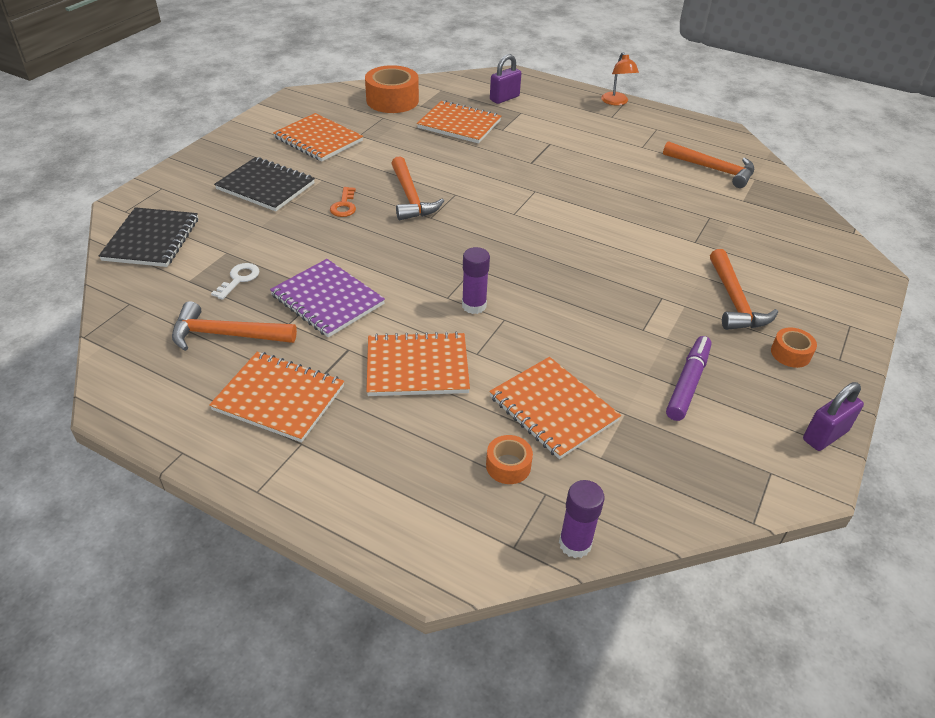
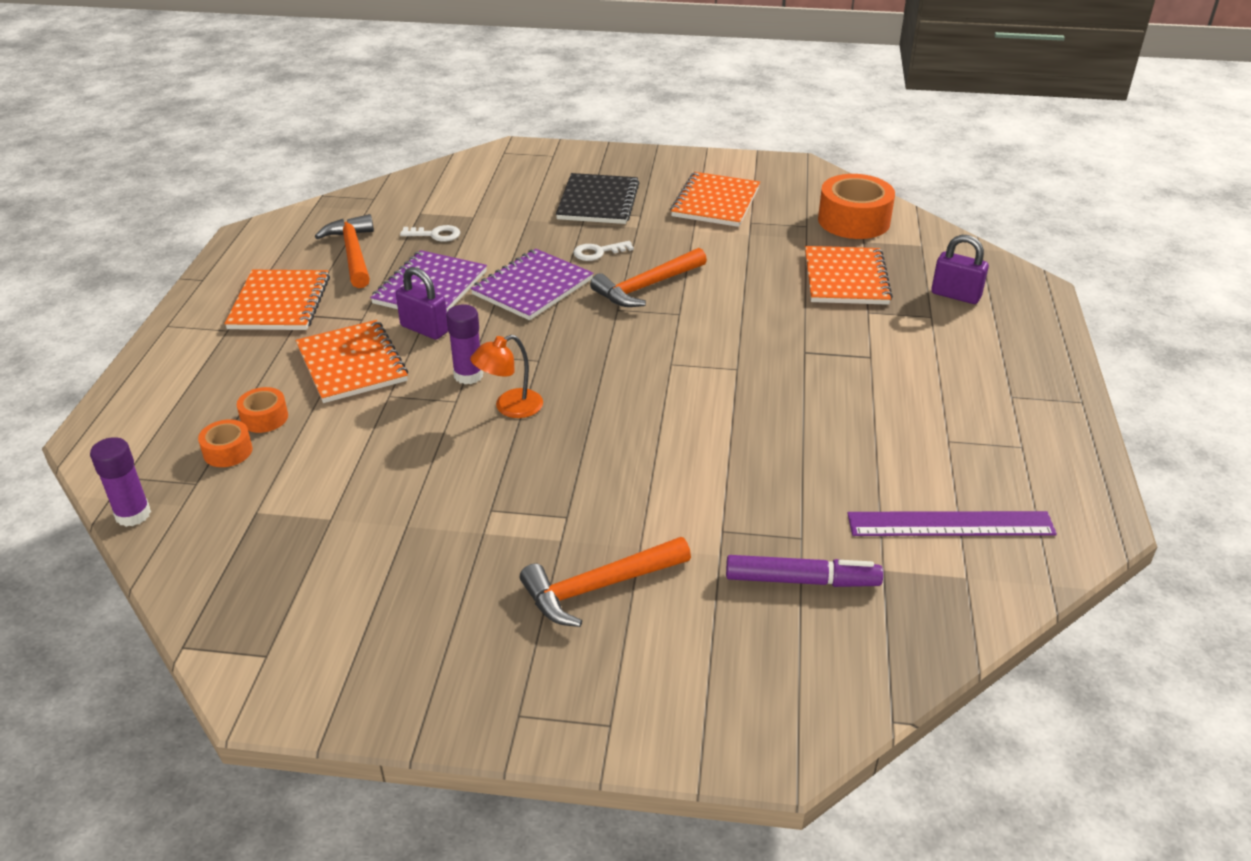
camera: 70 degrees right, 5 degrees down
(151, 239) = (469, 177): black notebook -> none
(344, 206) = (598, 252): orange key -> white key
(370, 247) = (532, 287): none -> purple notebook
(553, 409) = (320, 464): orange notebook -> none
(616, 102) = (1064, 393): orange lamp -> orange lamp (510, 407)
(687, 383) = (402, 563): purple marker -> purple marker (801, 580)
(713, 169) = (950, 524): orange hammer -> purple ruler
(790, 353) = (505, 657): orange tape -> orange tape (264, 418)
(825, 435) = (347, 705): purple padlock -> purple padlock (424, 329)

